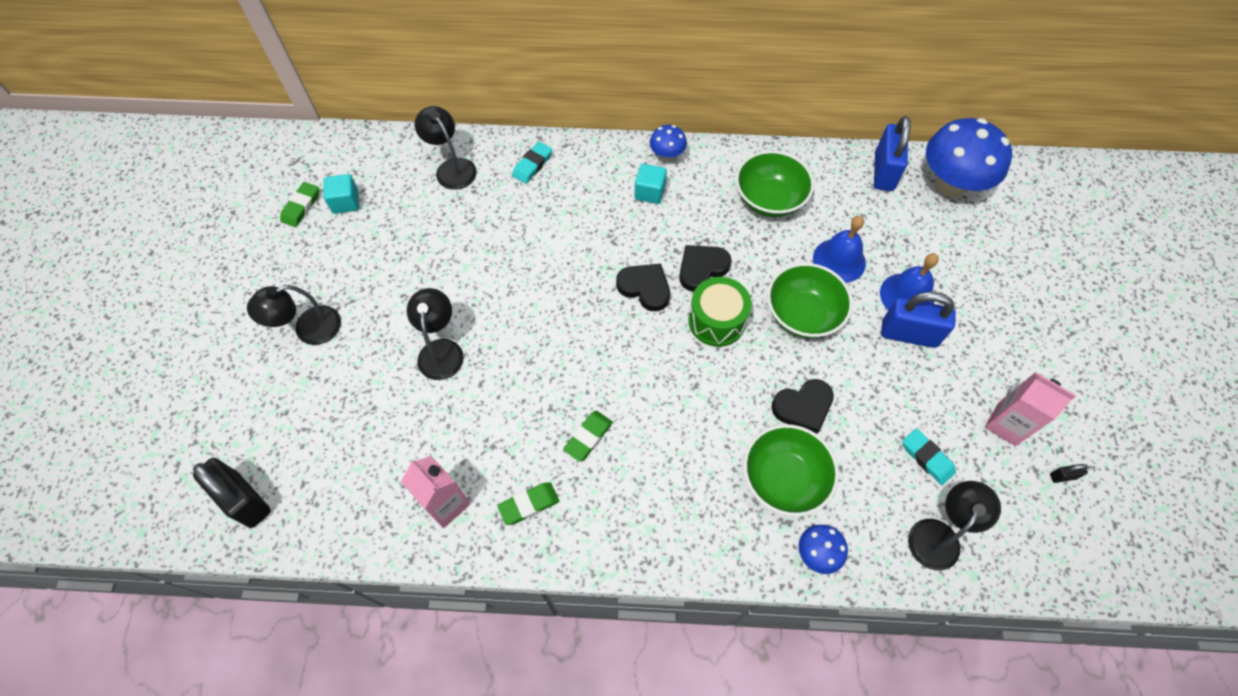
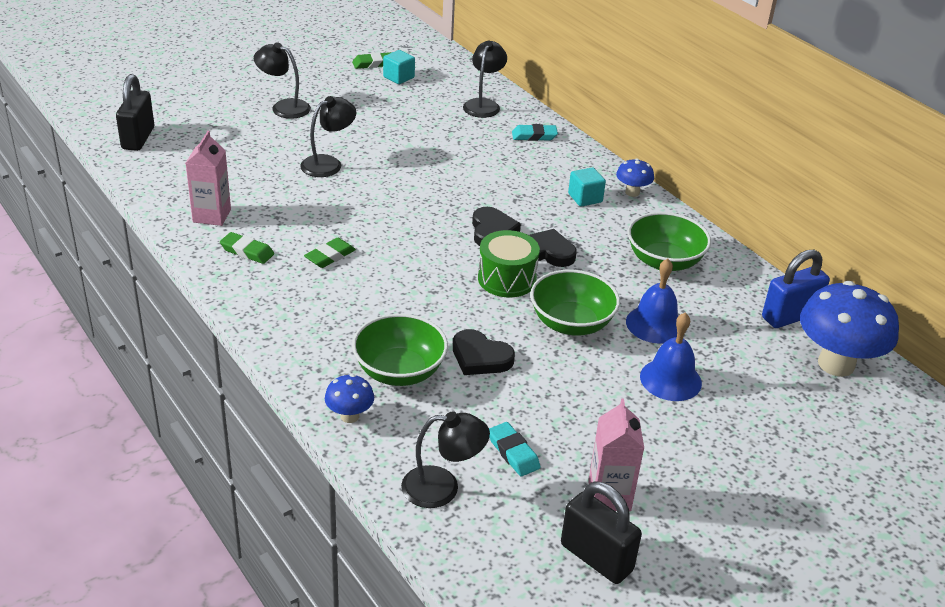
camera: 50 degrees right, 25 degrees down
(588, 437) = (330, 256): green eraser -> green eraser turned 45 degrees counterclockwise
(908, 334) = (630, 395): blue padlock -> none
(927, 458) = (513, 452): turquoise eraser -> turquoise eraser turned 45 degrees counterclockwise
(1062, 476) = (596, 558): black padlock -> black padlock, size x2.40

